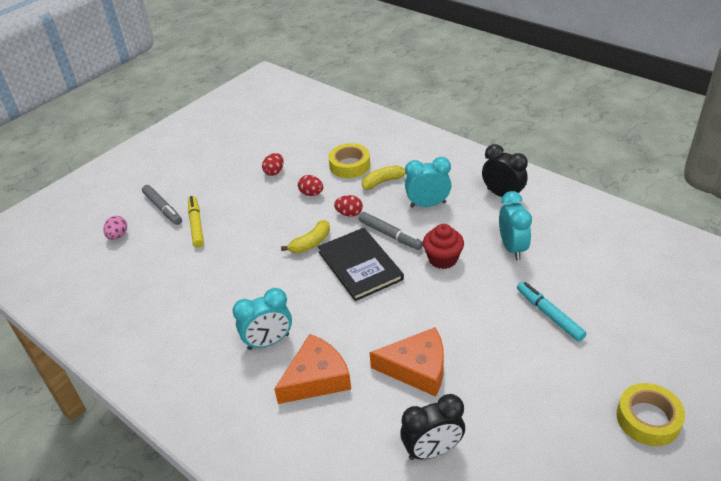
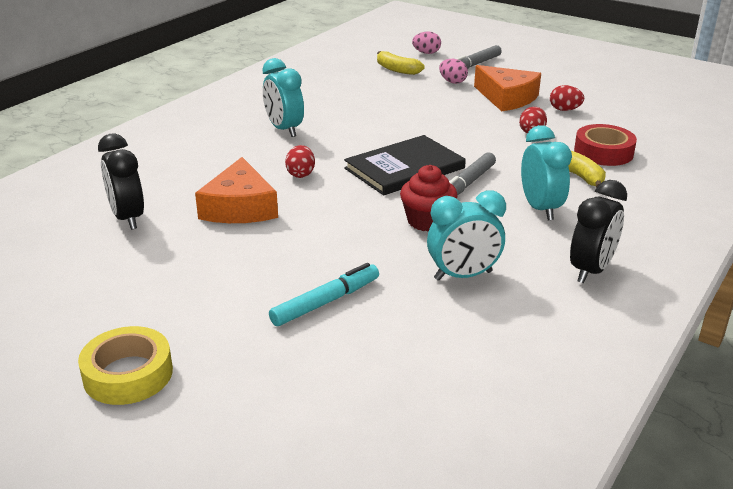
camera: 80 degrees right, 10 degrees down
(196, 225) = (452, 82): yellow marker -> pink egg
(311, 243) = (438, 139): yellow banana -> yellow banana (397, 70)
(316, 378) = (234, 155): orange cheese -> orange cheese (507, 98)
(349, 165) = (603, 152): yellow tape -> red tape
(349, 214) = (500, 157): red egg -> red egg (300, 174)

